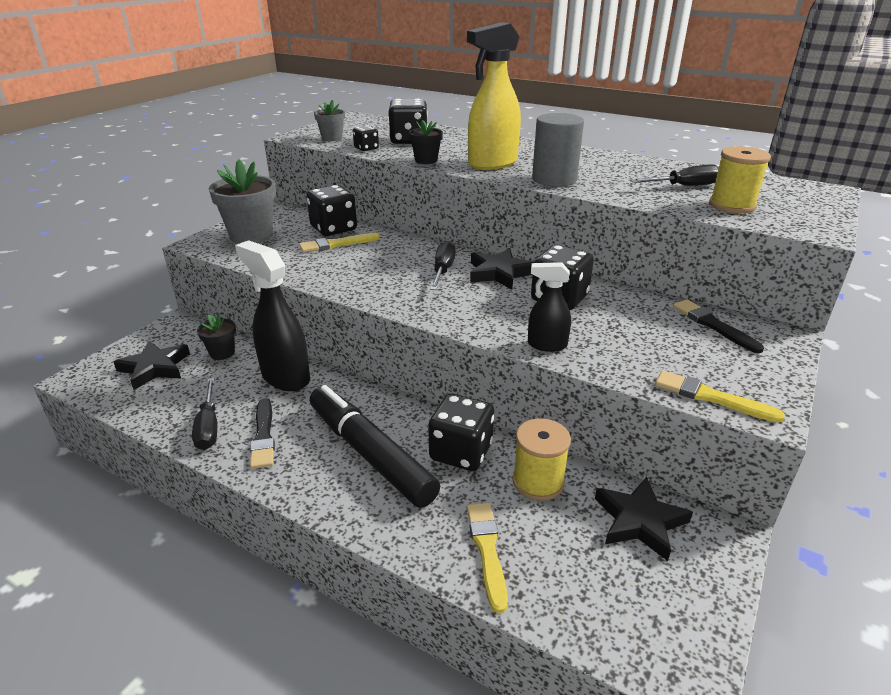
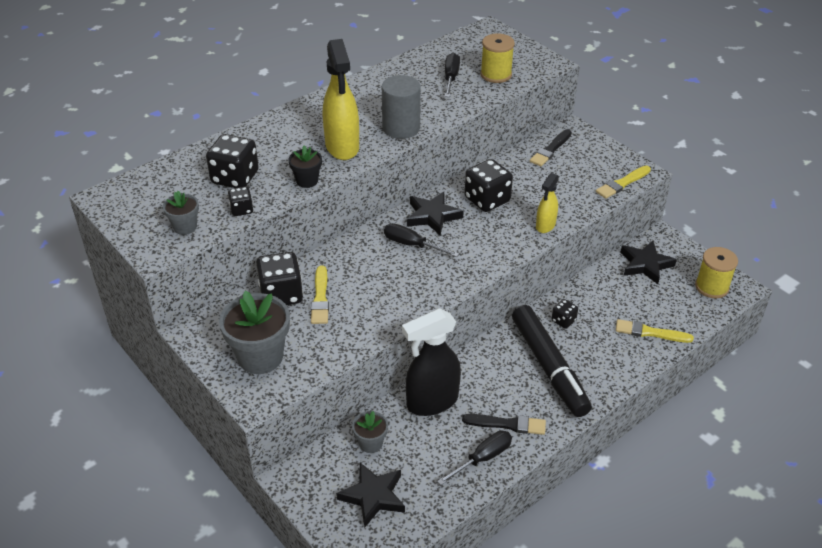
camera: 70 degrees left, 10 degrees up
(208, 427) = (483, 458): black screwdriver -> black screwdriver turned 45 degrees counterclockwise
(222, 353) = (370, 443): black flower pot -> grey flower pot
(369, 454) = (549, 367): black marker -> black marker turned 90 degrees counterclockwise
(461, 452) = (563, 320): black dice -> black dice, size x0.53
(538, 481) = (602, 294): yellow spool -> yellow spool (711, 287)
(546, 345) = (545, 226): black spray bottle -> yellow spray bottle
(713, 325) = (550, 150): black brush -> black brush turned 45 degrees counterclockwise

